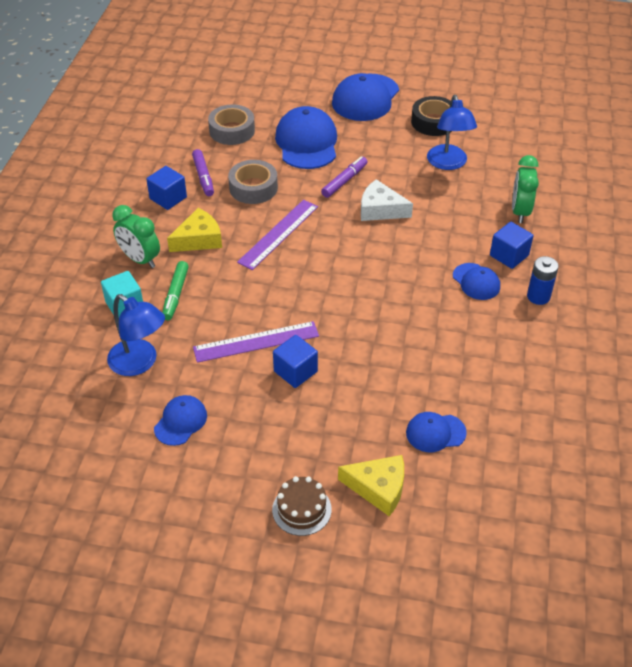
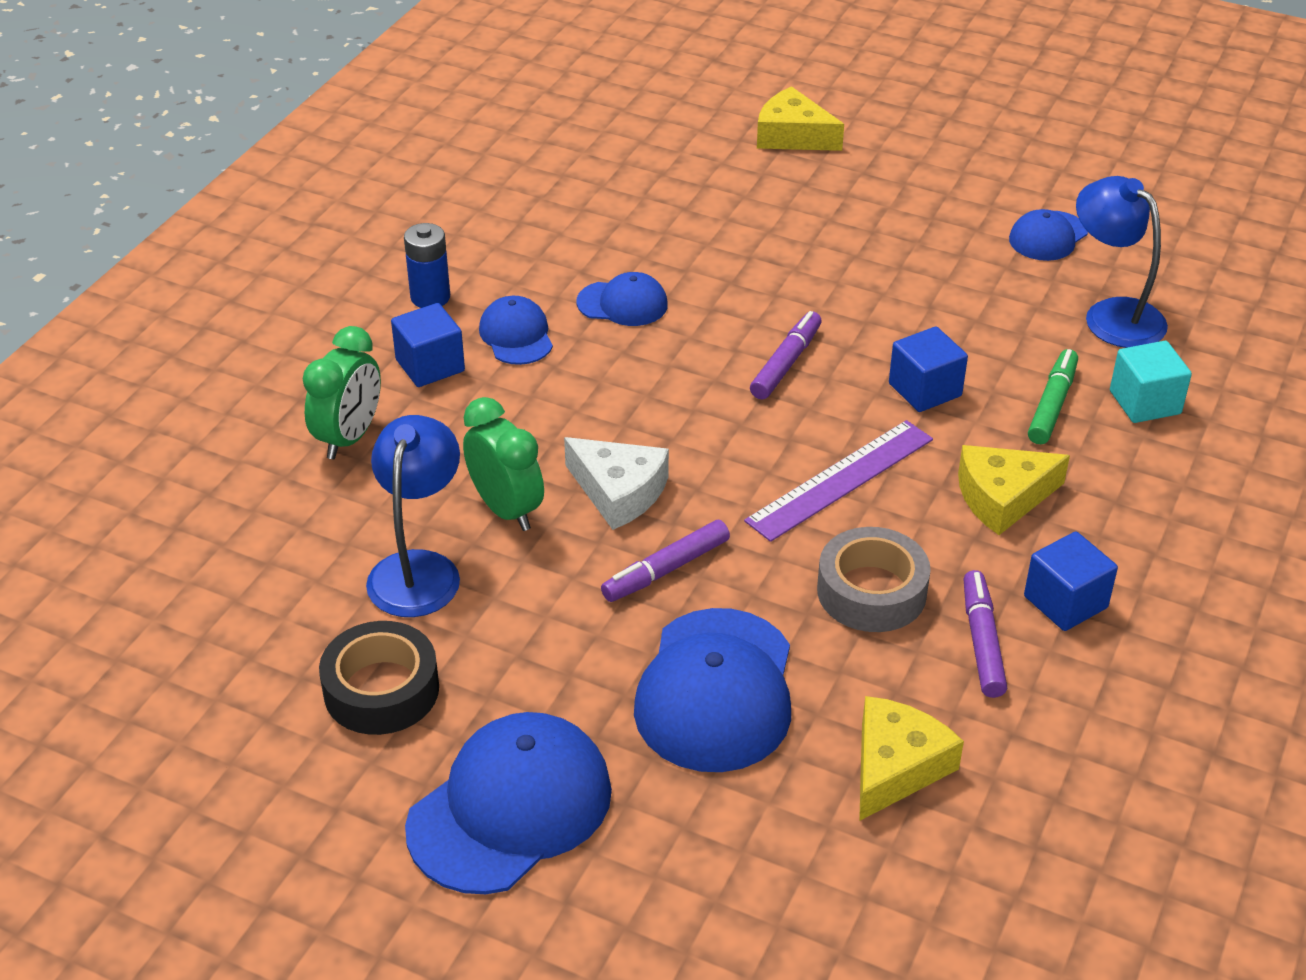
camera: 165 degrees left, 5 degrees down
(140, 259) = (1121, 478): green clock -> green clock (506, 509)
(232, 131) = (896, 767): grey tape -> yellow cheese
(256, 342) = (920, 312): purple ruler -> none
(295, 371) = (866, 265): blue cube -> blue cube (925, 390)
(301, 509) = (896, 133): brown cake -> none
(324, 292) = (785, 363): none -> purple marker
(435, 433) = (693, 171): blue cap -> blue cap (622, 304)

